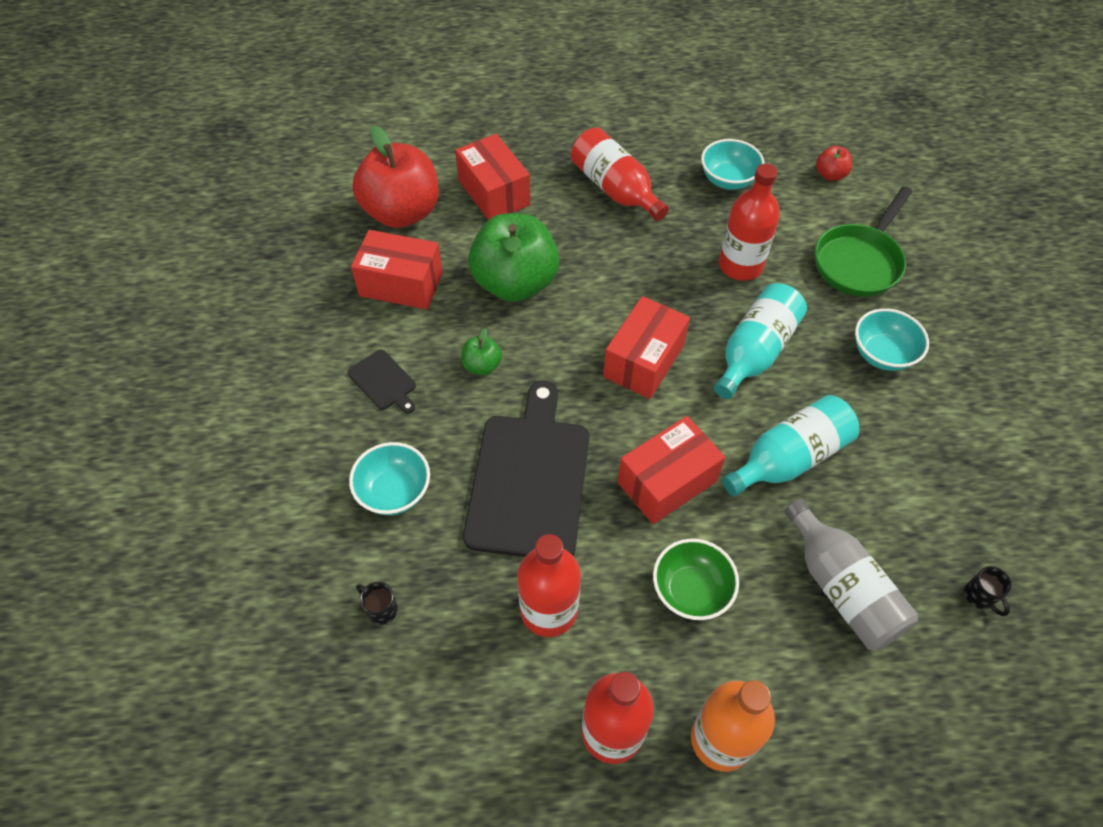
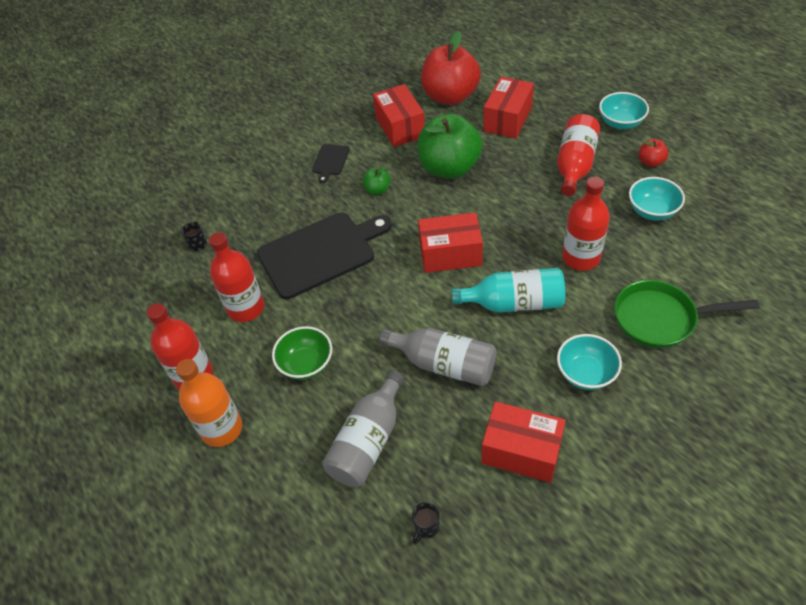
camera: 60 degrees right, 5 degrees down
(394, 492) = (267, 207): turquoise bowl -> turquoise bowl (620, 123)
(667, 482) = (371, 313): red box -> red box (521, 451)
(788, 458) = (444, 364): turquoise bottle -> grey bottle
(830, 175) = (729, 260): red apple -> red apple (650, 162)

